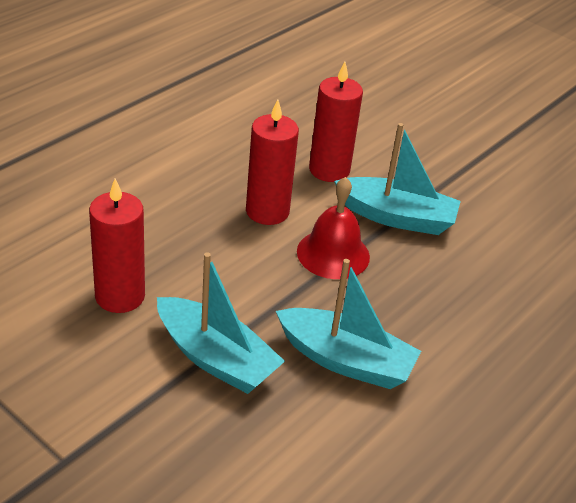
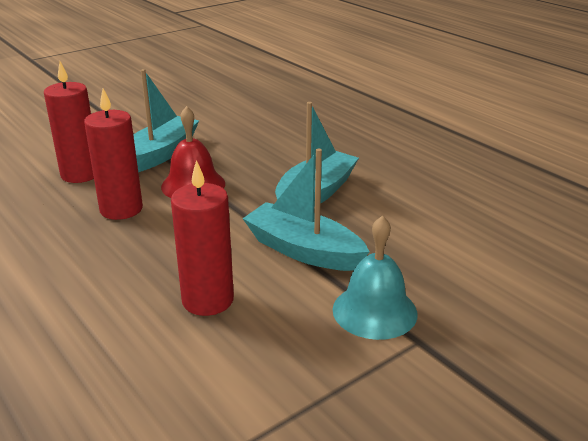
camera: 75 degrees left, 10 degrees down
(111, 423) = (374, 311): none -> turquoise bell
(216, 358) = (303, 250): turquoise boat -> turquoise boat turned 105 degrees counterclockwise

